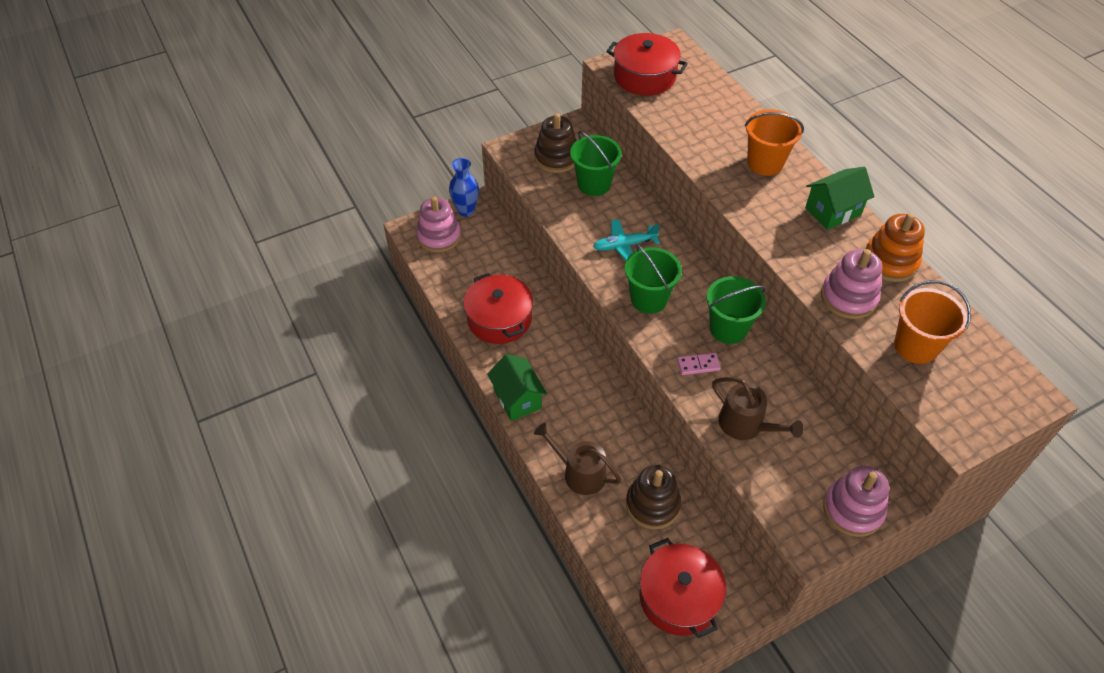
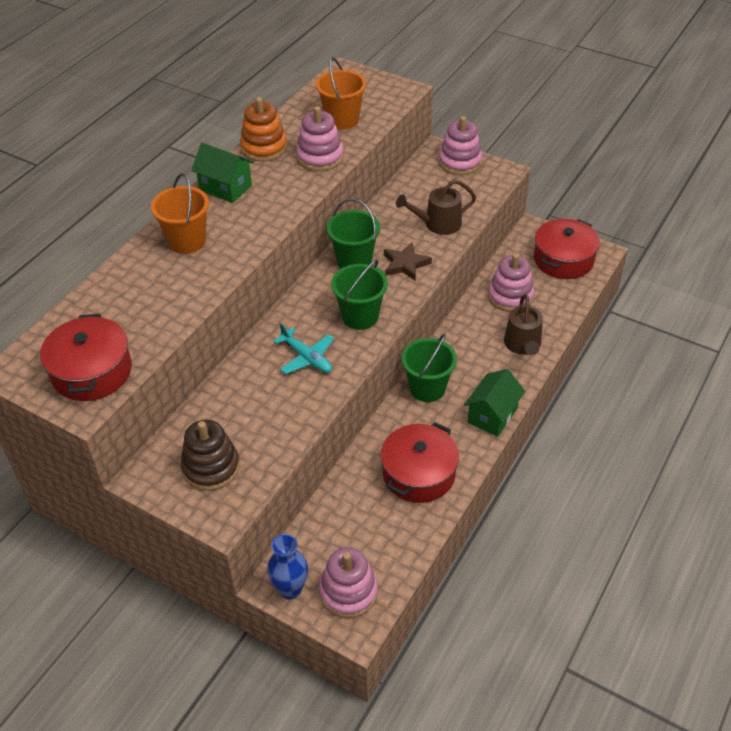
camera: 120 degrees left, 5 degrees down
(594, 184) = (234, 416): green bucket -> green bucket (427, 388)
(652, 504) = (510, 296): brown stacking toy -> pink stacking toy
(698, 365) = (405, 264): pink domino -> brown star
(745, 425) = (438, 224): brown watering can -> brown watering can turned 120 degrees counterclockwise

